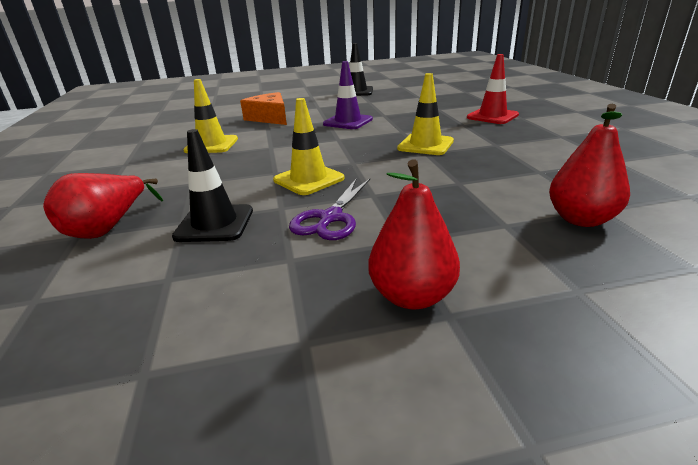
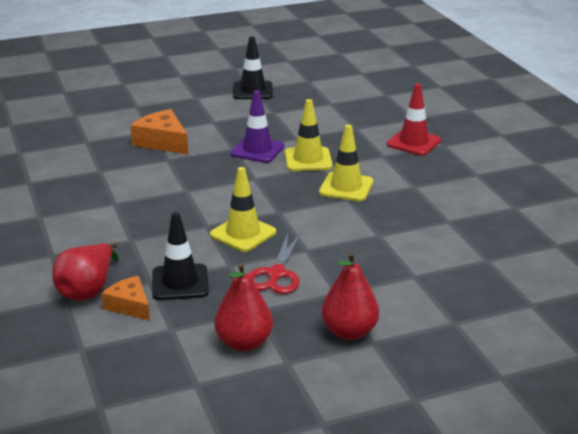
camera: 10 degrees left, 0 degrees up
(139, 247) = (129, 305): none -> orange cheese
(211, 145) = (118, 187): yellow traffic cone -> yellow traffic cone (308, 160)
(331, 218) = (276, 274): purple scissors -> red scissors
(580, 219) = (470, 269): red pear -> red pear (244, 343)

